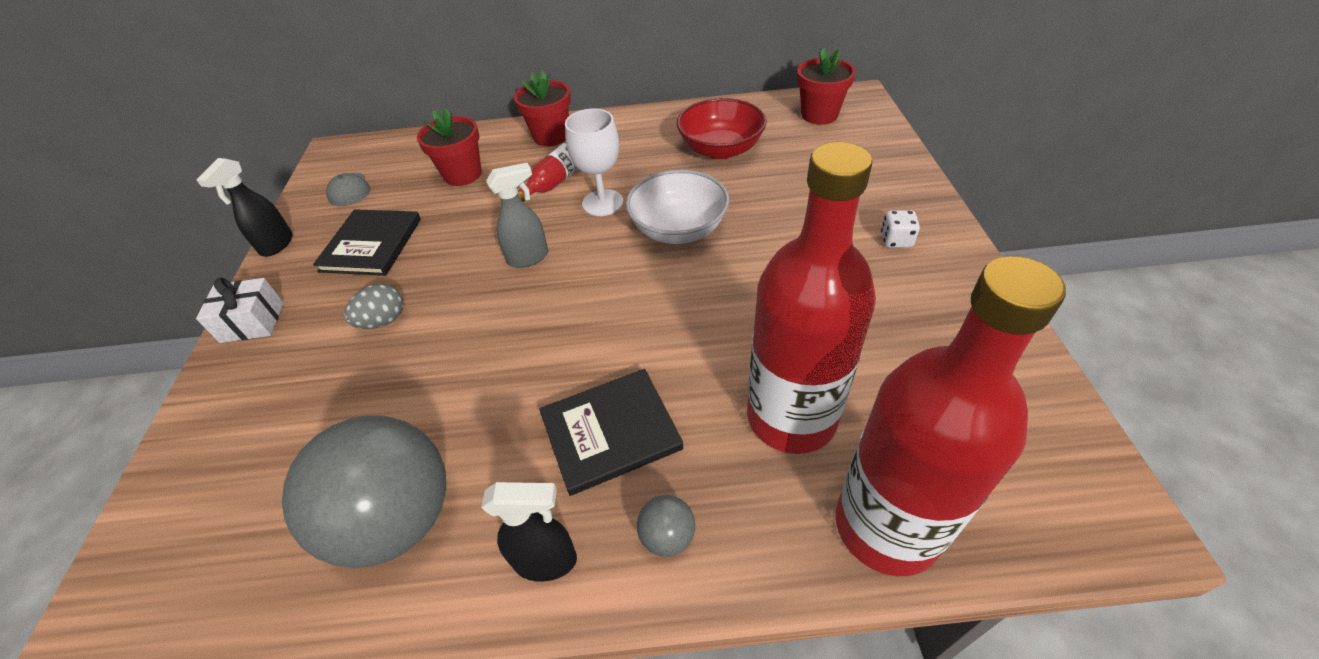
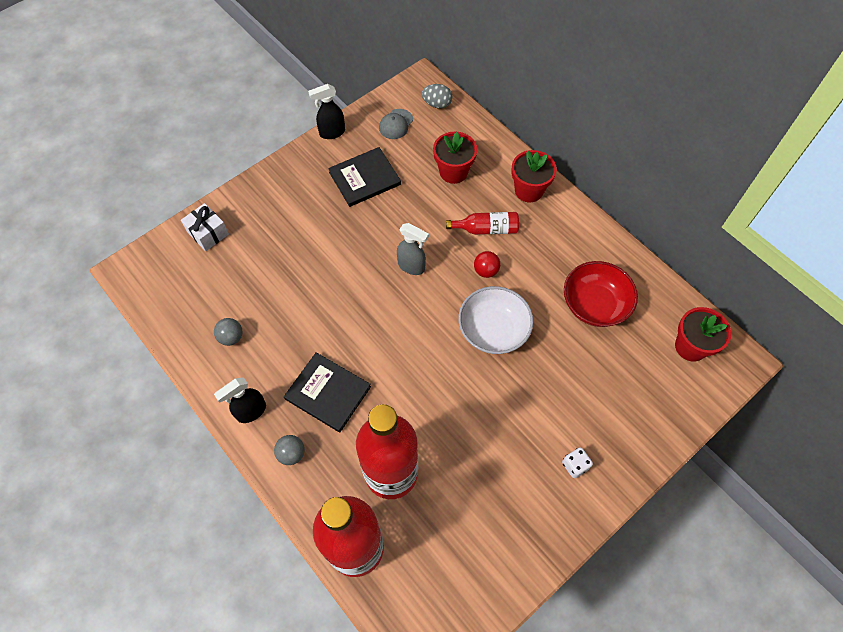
camera: 50 degrees right, 15 degrees up
(252, 322) = (280, 176): white gift -> white gift (208, 233)
(383, 321) = (321, 234): grey egg -> grey egg (437, 104)
(397, 519) = (231, 337): grey ball -> grey ball, size x0.40
(546, 561) = (251, 412): black spray bottle -> black spray bottle turned 90 degrees clockwise
(602, 203) = (486, 271): white goblet -> red ball

